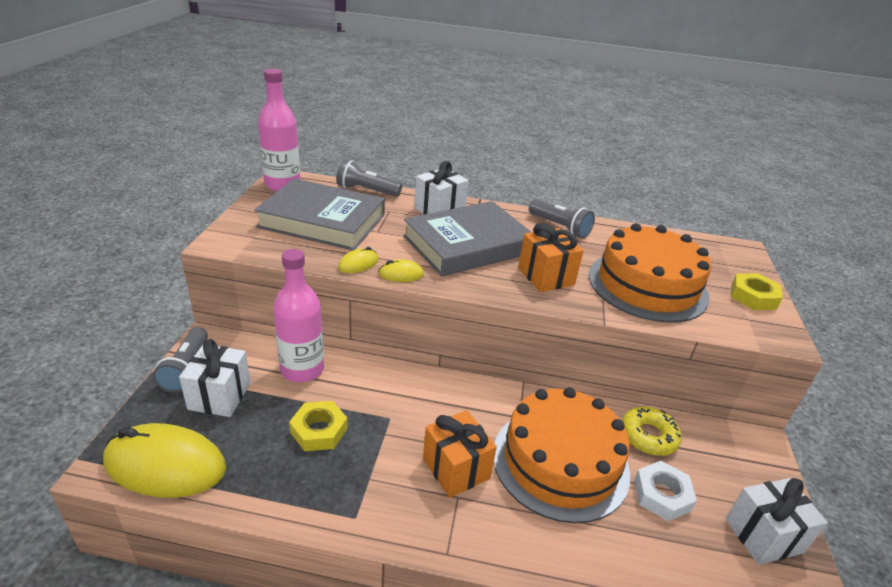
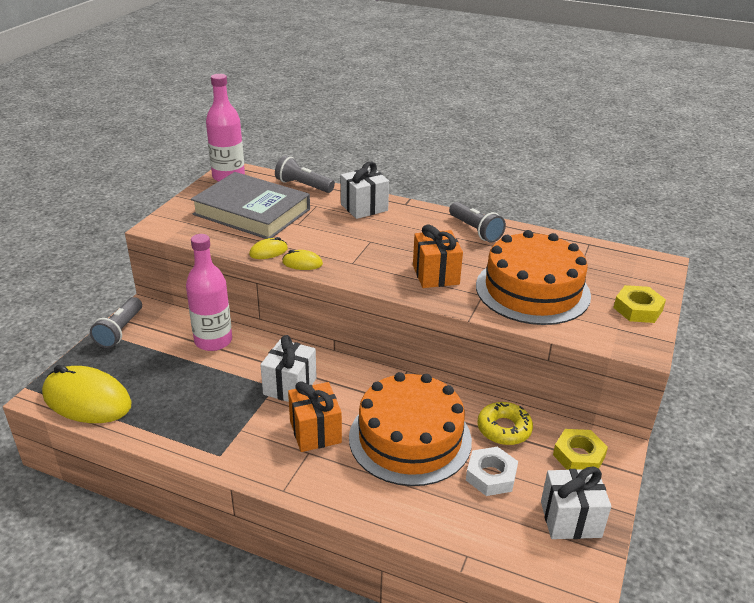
camera: 15 degrees right, 0 degrees up
(219, 396) = (140, 354): white gift -> white gift (290, 386)
(319, 430) = (212, 389): yellow nut -> yellow nut (578, 456)
(467, 245) = (375, 241): grey book -> none

